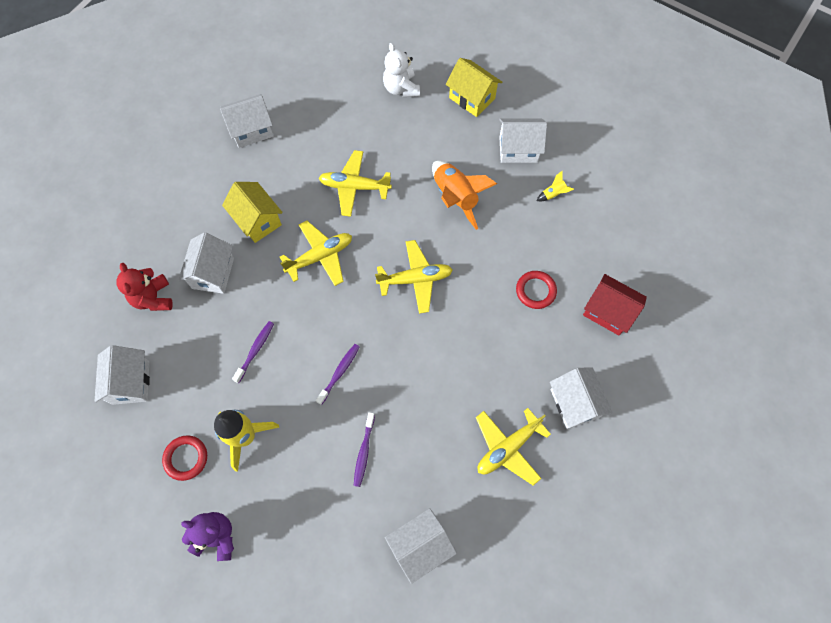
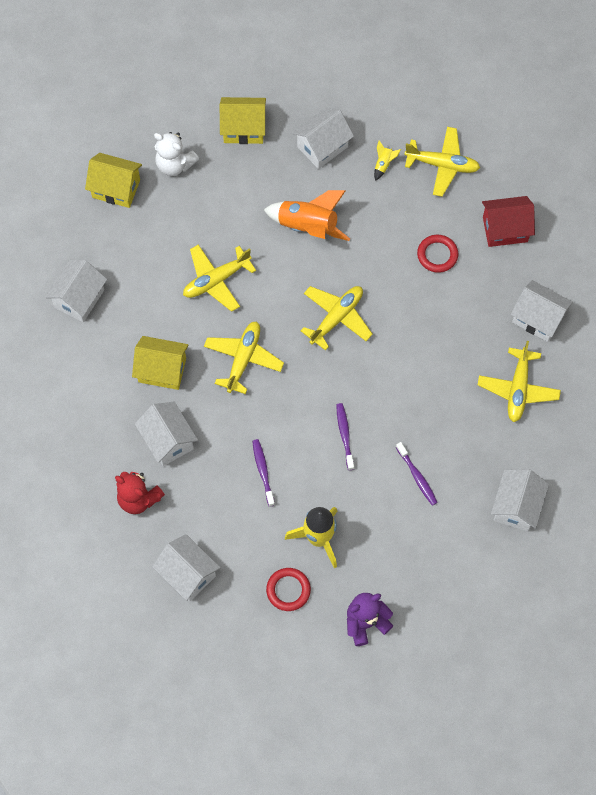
camera: 40 degrees left, 0 degrees up
(346, 76) = (116, 188): none -> yellow house
(599, 227) = (442, 165): none -> yellow plane

